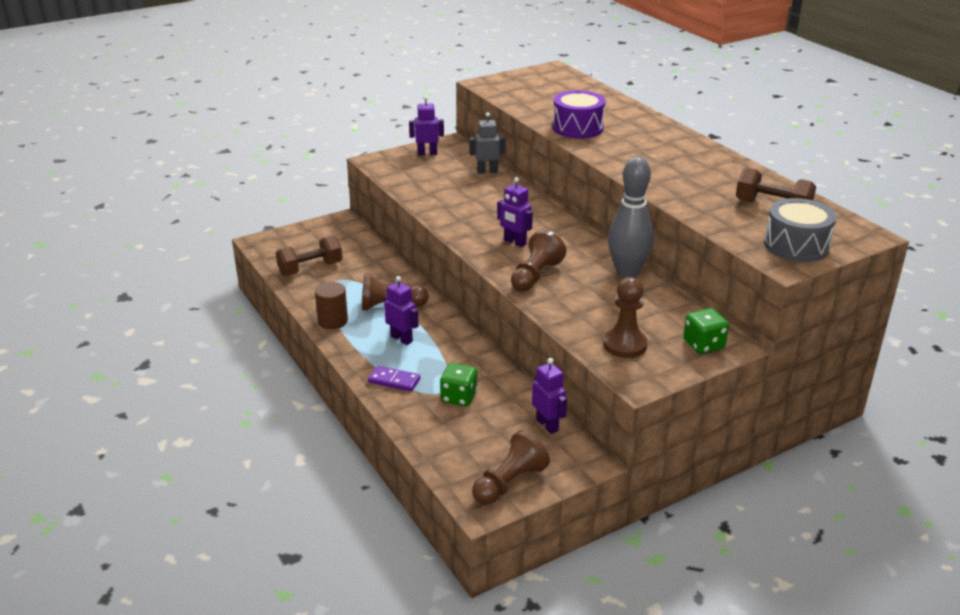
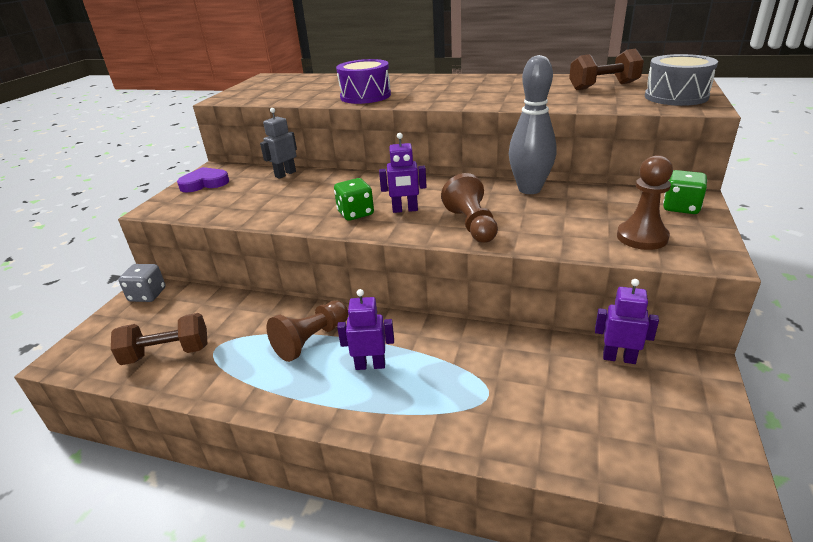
camera: 40 degrees left, 0 degrees up
(310, 269) = (167, 353): brown dumbbell -> brown dumbbell turned 60 degrees clockwise
(333, 321) = (269, 394): brown cylinder -> none
(339, 225) = (147, 295): none -> grey dice
(394, 380) = (429, 414): purple domino -> none
(427, 153) = (204, 183): purple robot -> purple heart
(459, 397) = (512, 386): green dice -> green dice (355, 213)
(509, 483) = (698, 440): brown pawn -> none

